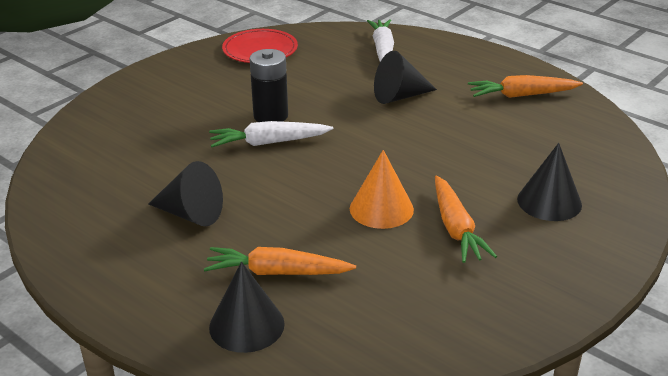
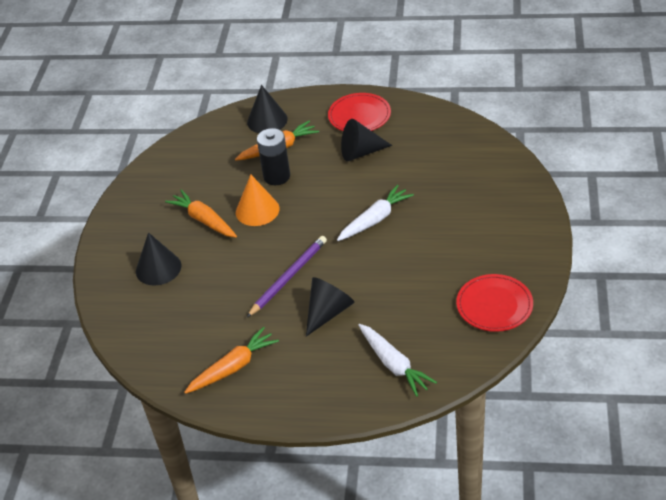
camera: 150 degrees right, 10 degrees up
(127, 261) = (359, 115): none -> red plate
(270, 116) = (400, 241): black battery -> black battery (277, 176)
(410, 134) = (288, 277): none -> purple pencil

